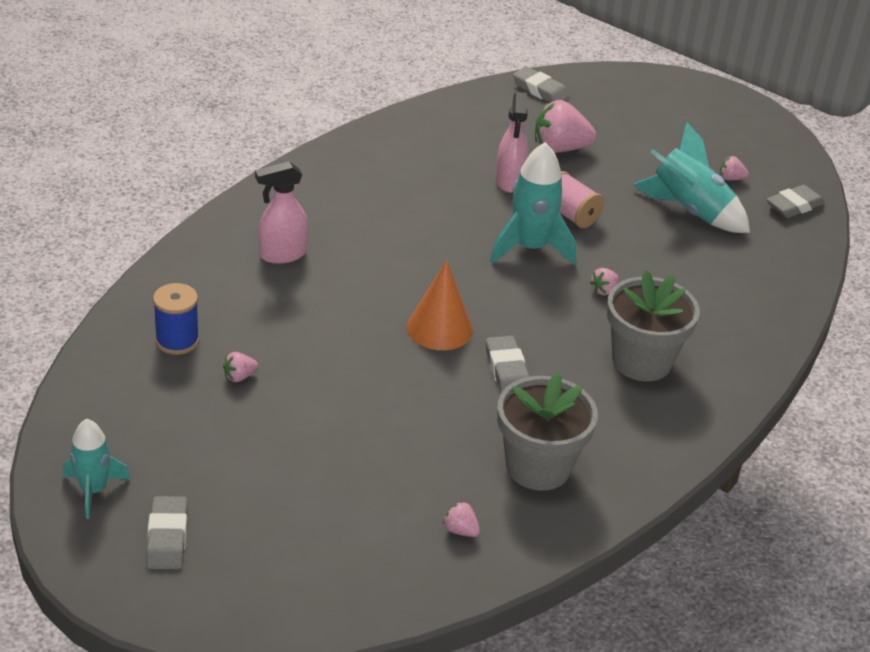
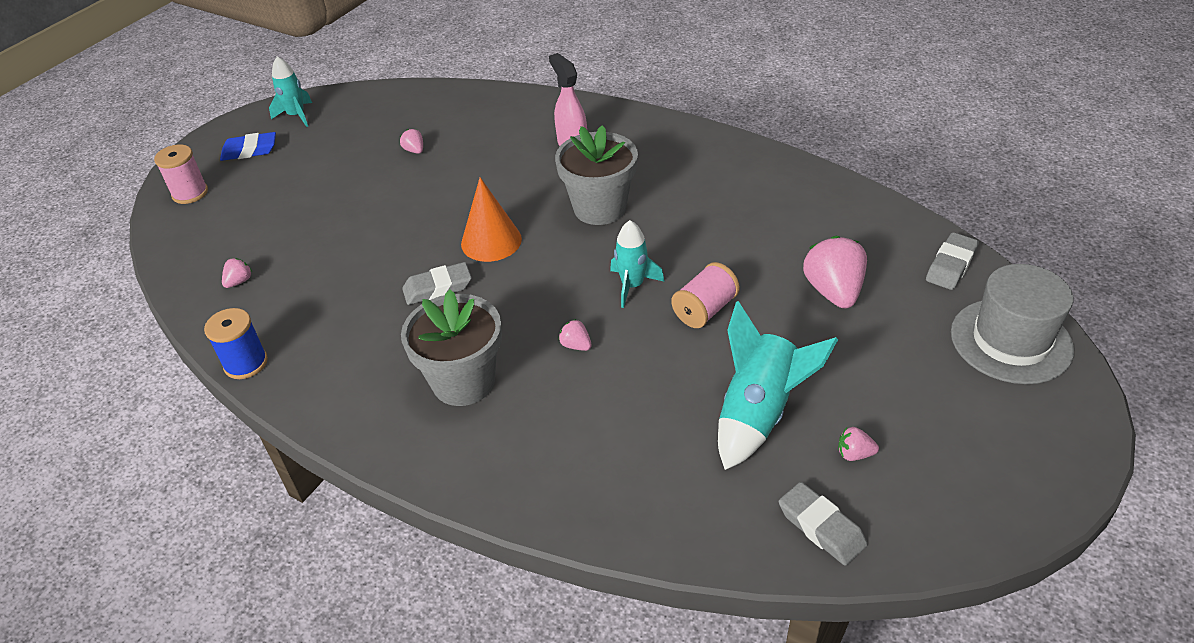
camera: 90 degrees right, 5 degrees up
(167, 538) = (250, 151): grey eraser -> blue eraser
(177, 341) = (452, 117): blue spool -> blue spool (246, 363)
(252, 596) = (190, 193): none -> pink spool
(509, 181) = (746, 260): pink spray bottle -> none
(530, 248) = (632, 286): turquoise rocket -> turquoise rocket, size x0.64
(538, 467) = (310, 319): grey flower pot -> grey flower pot (600, 208)
(627, 90) = (1011, 341): none -> grey hat
(731, 178) = (854, 454): pink strawberry -> pink strawberry turned 90 degrees counterclockwise

